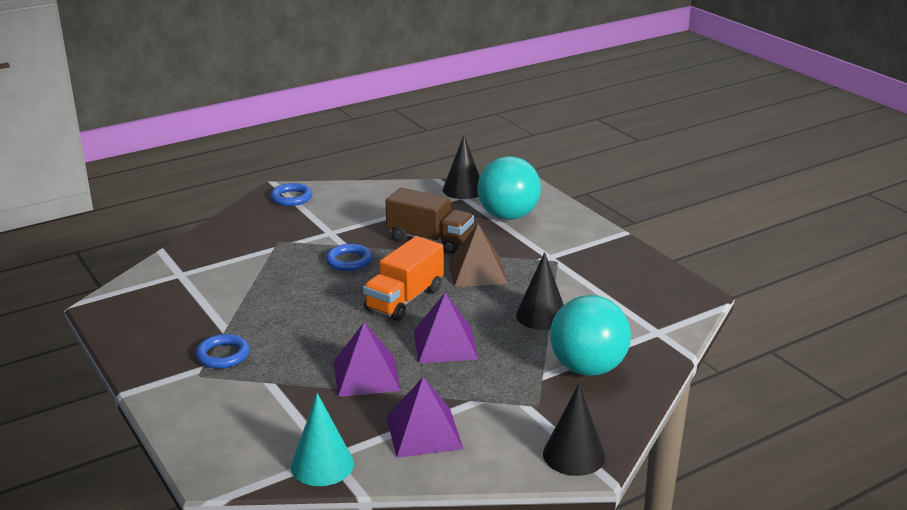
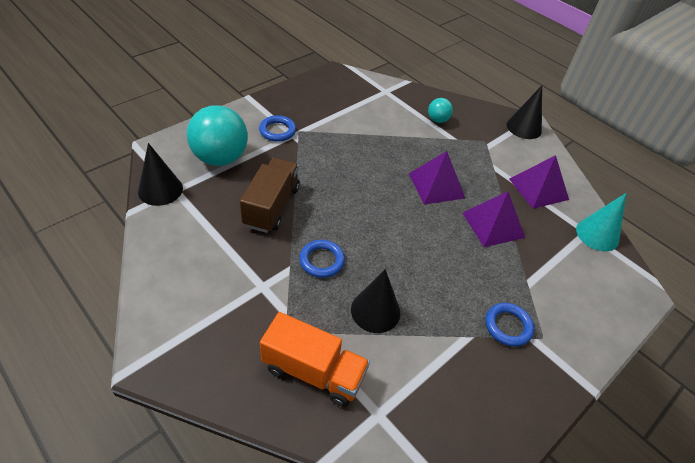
camera: 105 degrees left, 20 degrees up
(291, 198) = (172, 342): blue ring -> blue ring (277, 131)
(404, 299) = (380, 214): orange truck -> orange truck (313, 371)
(477, 272) = (325, 173): brown pyramid -> none
(541, 315) = (382, 139): black cone -> black cone (375, 311)
(587, 368) = (437, 120): turquoise ball -> turquoise ball, size x0.48

